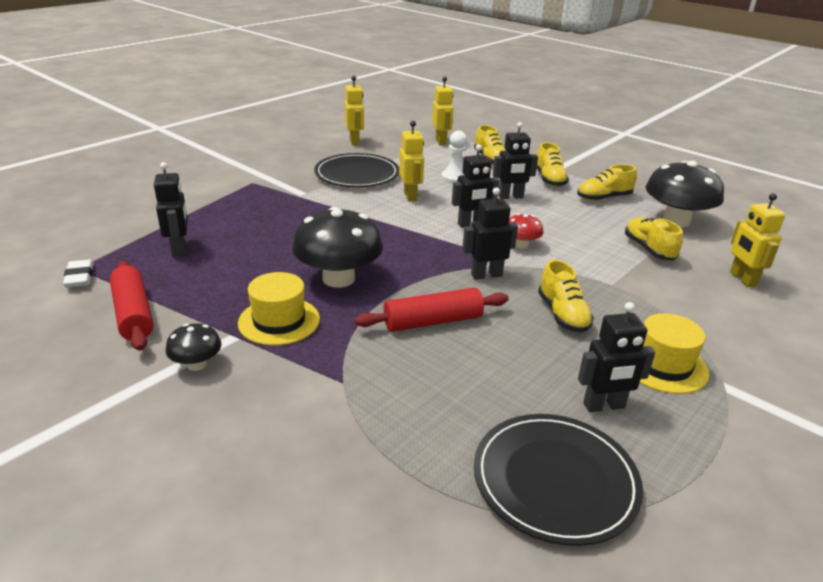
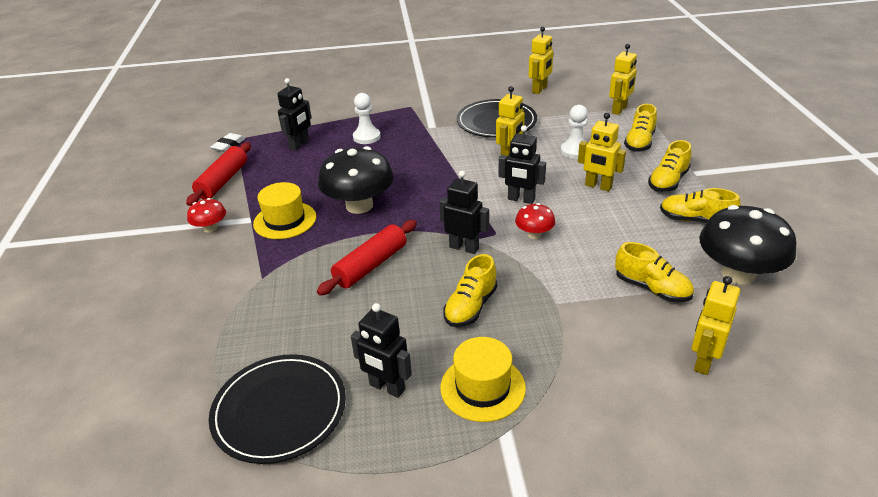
camera: 45 degrees right, 5 degrees up
(197, 364) = (210, 228): black mushroom -> red mushroom
(247, 220) = (366, 137): none -> white pawn
(433, 322) = (371, 265): red rolling pin -> red rolling pin turned 75 degrees counterclockwise
(510, 197) = (598, 186): black robot -> yellow robot
(649, 249) = (652, 288): yellow shoe -> yellow shoe turned 105 degrees clockwise

